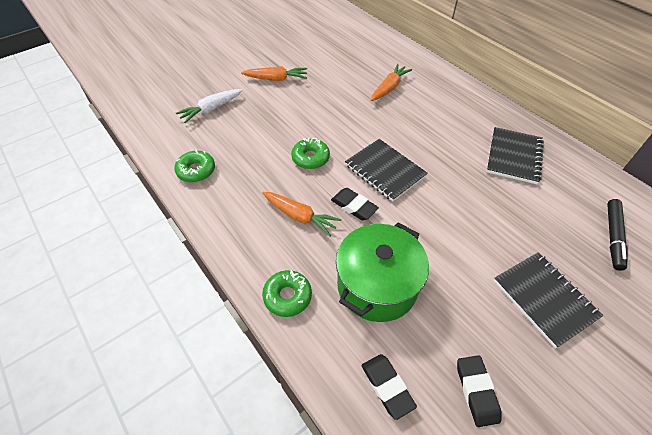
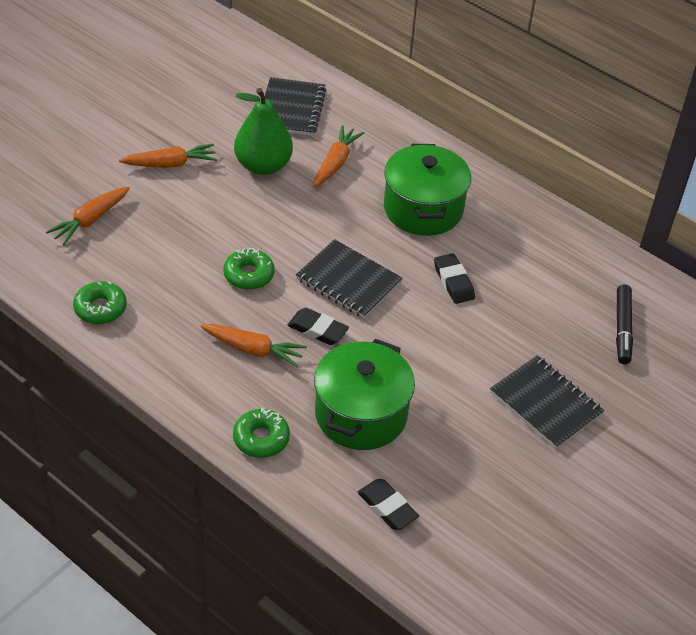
camera: 15 degrees left, 5 degrees down
(211, 109) = (90, 221): white carrot -> orange carrot
(338, 85) = (263, 166): none -> green pear
(448, 124) = (423, 209): none -> green pot
(476, 391) = (478, 498): black eraser -> black eraser (453, 282)
(514, 157) = (508, 245): black notebook -> black notebook (291, 109)

